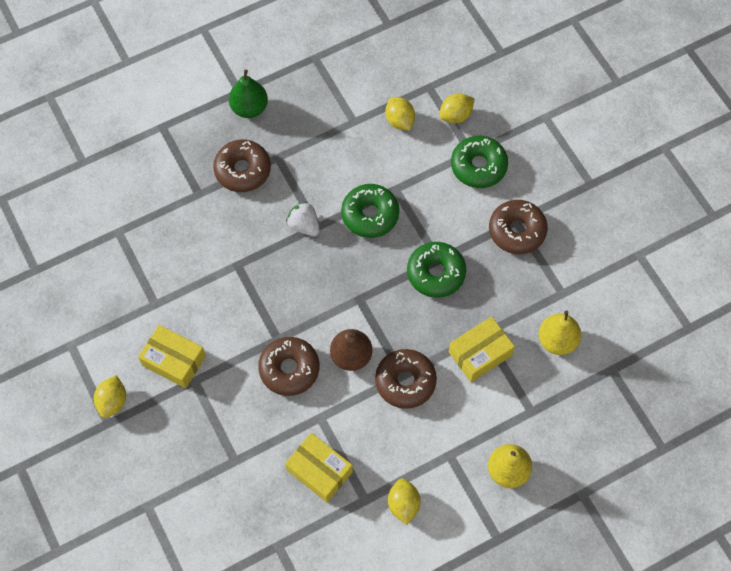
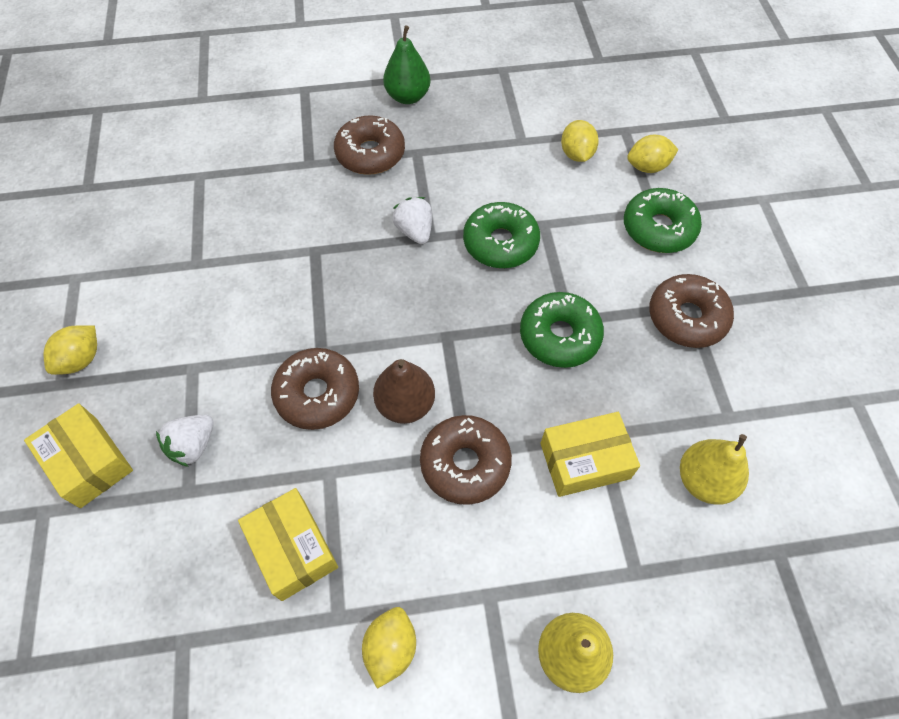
camera: 20 degrees right, 5 degrees down
(174, 361) = (181, 335): yellow box -> yellow box (88, 462)
(223, 431) = (193, 446): none -> white strawberry

